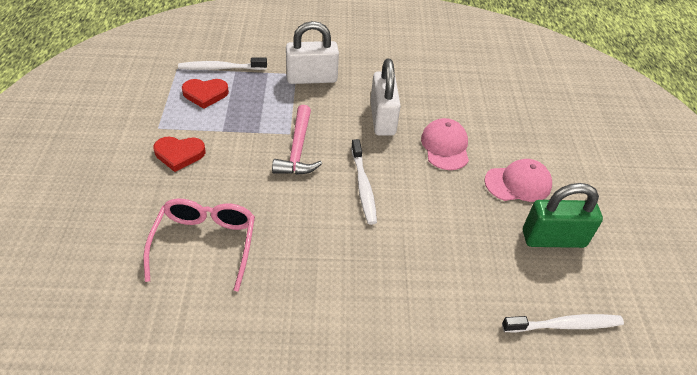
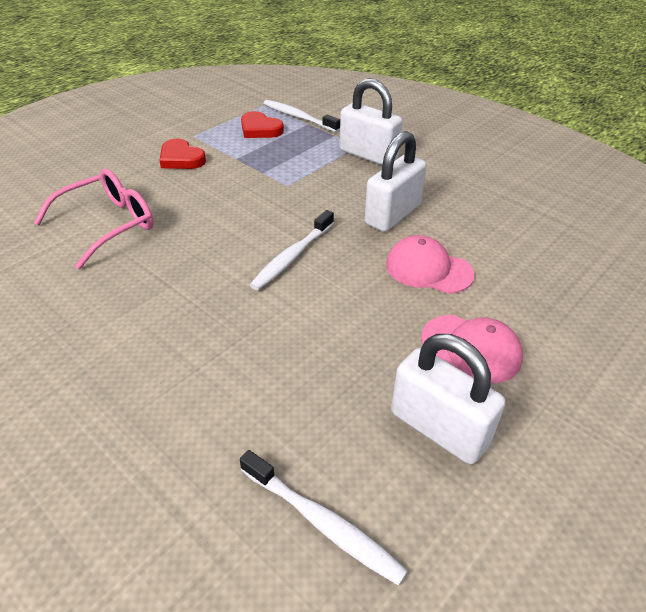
camera: 45 degrees right, 5 degrees down
(298, 149) = (276, 199): pink hammer -> none
(445, 146) = (428, 269): pink cap -> pink cap turned 105 degrees counterclockwise
(553, 239) = (438, 428): green padlock -> white padlock

